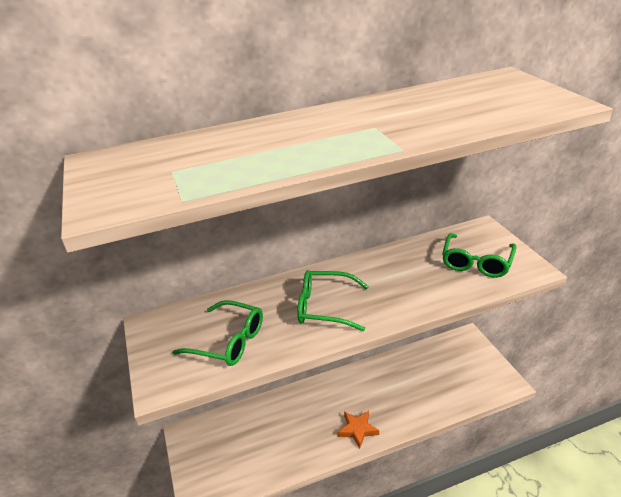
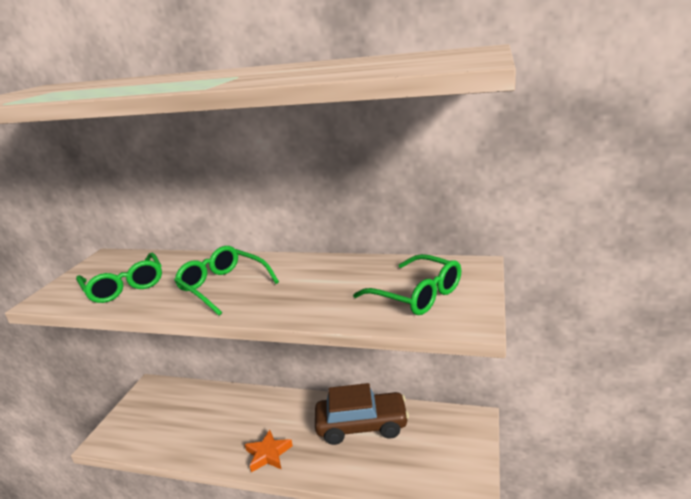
camera: 35 degrees right, 10 degrees down
(401, 376) = (362, 425): none -> brown car
(476, 262) = (416, 295): green glasses -> green glasses turned 105 degrees counterclockwise

